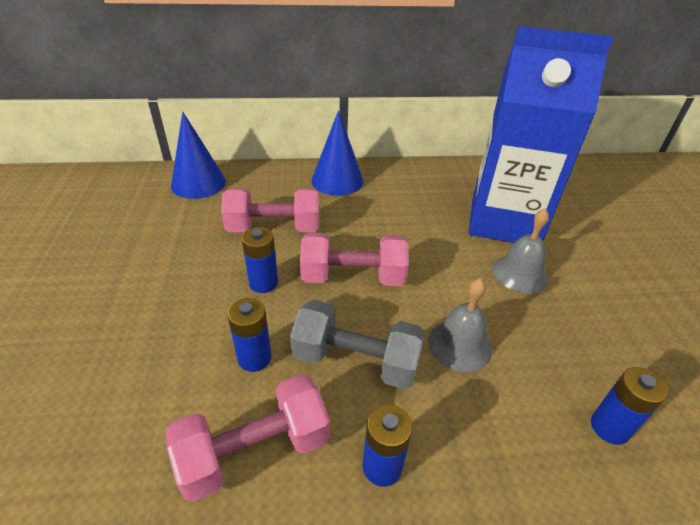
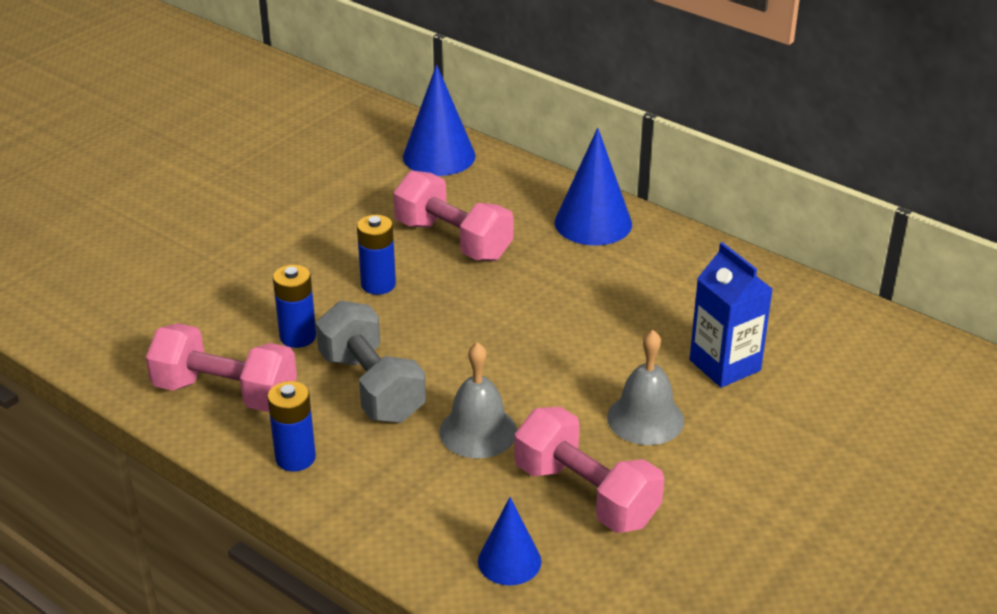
camera: 45 degrees right, 5 degrees down
(353, 277) = (465, 325): pink dumbbell -> pink dumbbell (586, 495)
(504, 221) = (725, 365): blue carton -> blue carton, size x0.49
(609, 427) = (509, 561): blue battery -> blue cone

